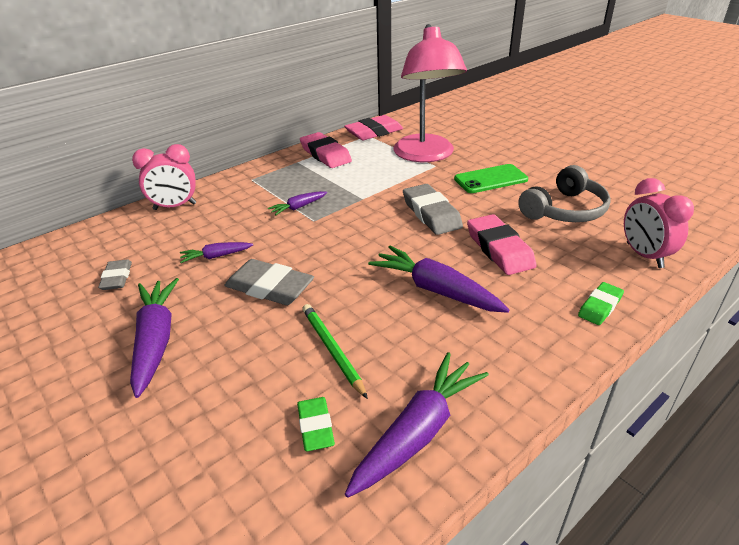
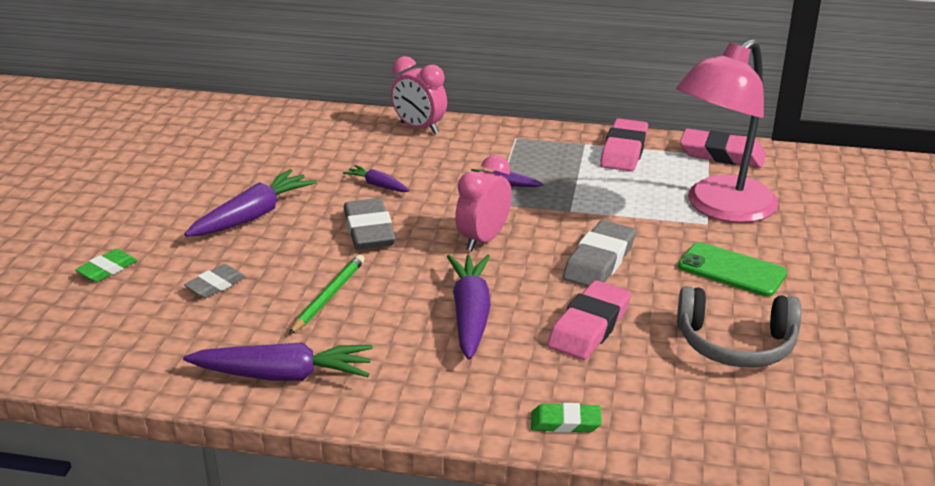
camera: 50 degrees right, 5 degrees down
(117, 278) = (298, 160): grey eraser -> grey eraser (216, 285)
(316, 426) = (242, 326): green eraser -> green eraser (107, 269)
(644, 255) = (711, 429): pink clock -> pink clock (483, 240)

